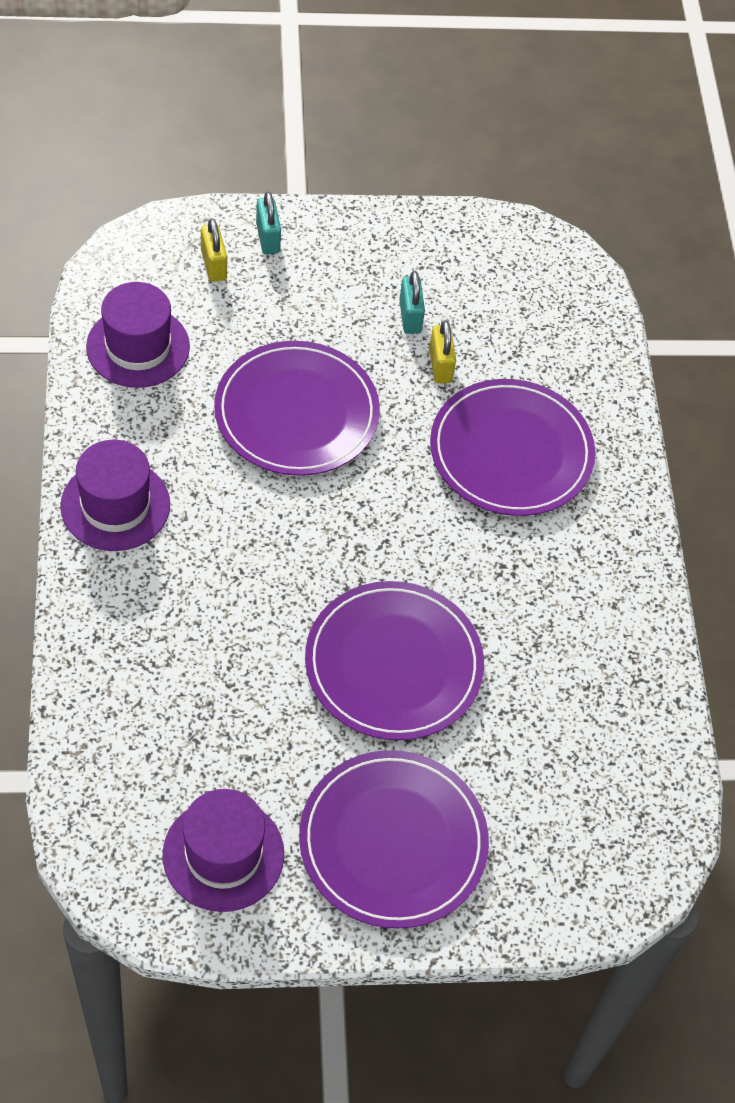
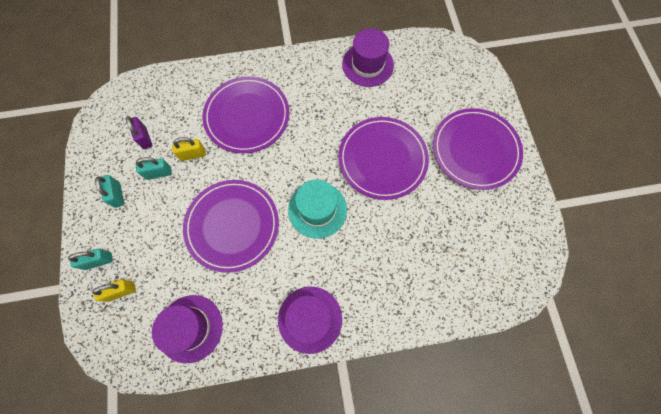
camera: 90 degrees left, 15 degrees up
(223, 854) = (504, 224): purple hat -> purple hat (367, 65)
(306, 541) = (317, 209): none -> turquoise hat
(377, 261) = (117, 195): none -> turquoise padlock
(481, 299) = (145, 138): none -> purple padlock

